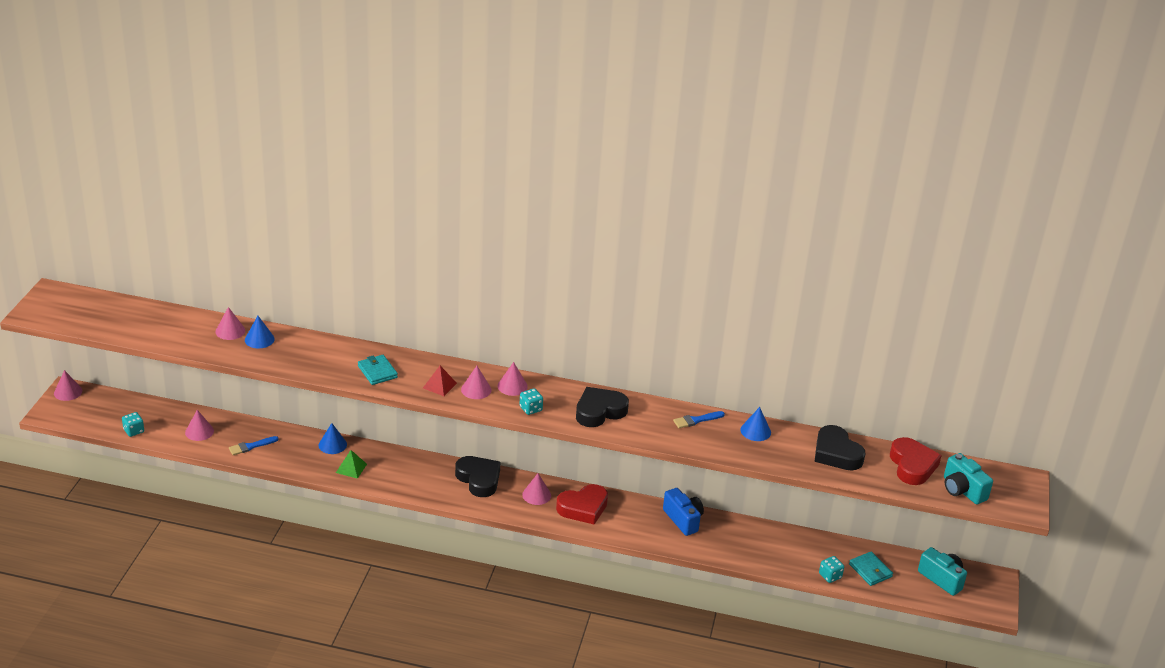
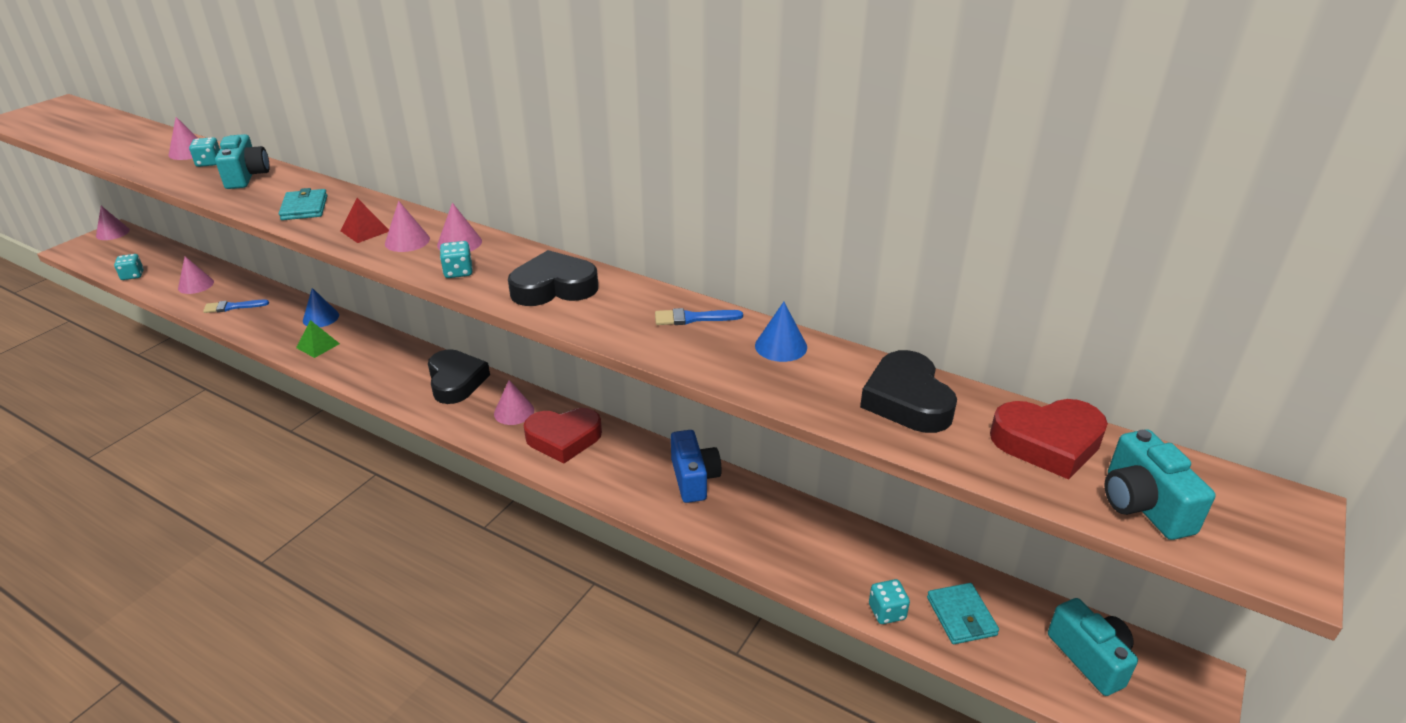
camera: 20 degrees right, 0 degrees up
(259, 339) = (209, 163): blue cone -> turquoise dice
(303, 349) = (247, 176): none -> turquoise camera
(912, 465) = (1048, 443): red heart -> red heart turned 75 degrees clockwise

